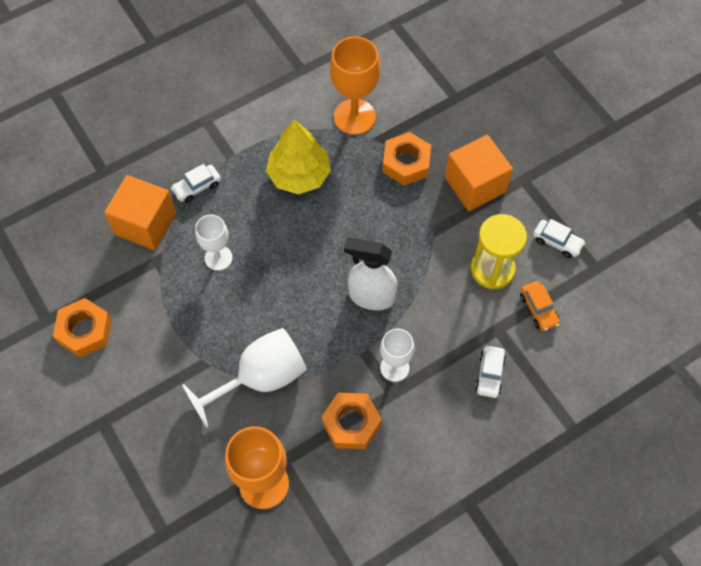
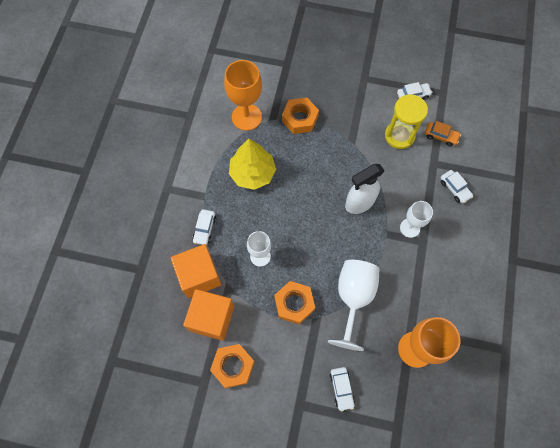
camera: 45 degrees left, 5 degrees up
(154, 447) = (341, 389): none -> white car
(351, 423) = (421, 276): orange nut -> orange nut (294, 304)
(475, 185) = (345, 100): orange cube -> orange cube (212, 318)

